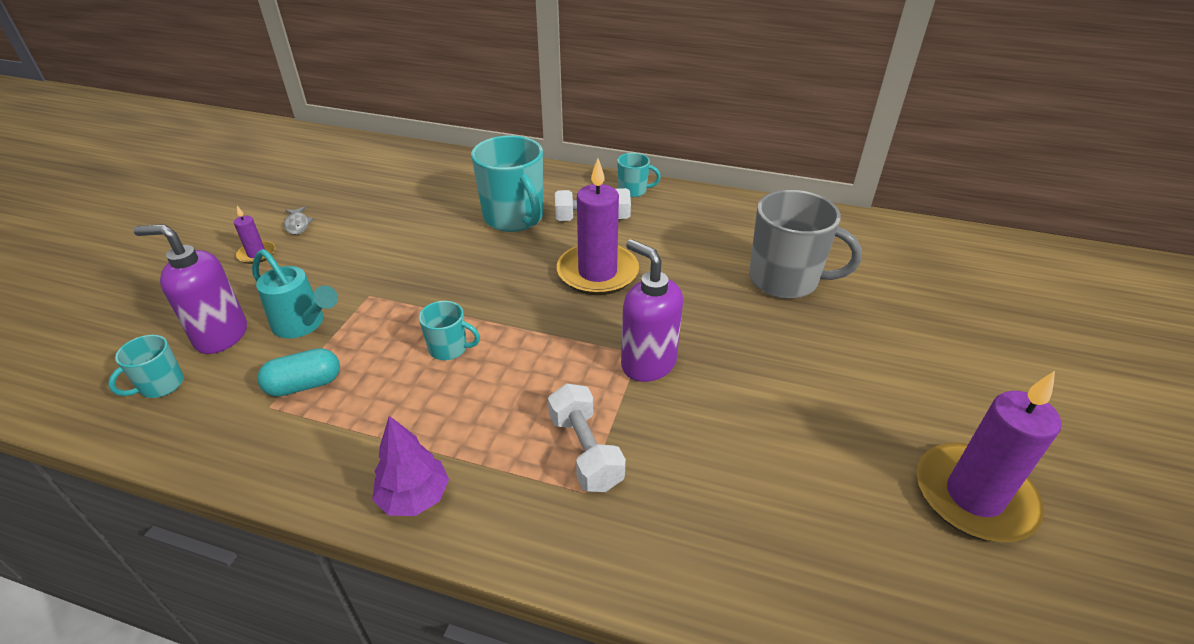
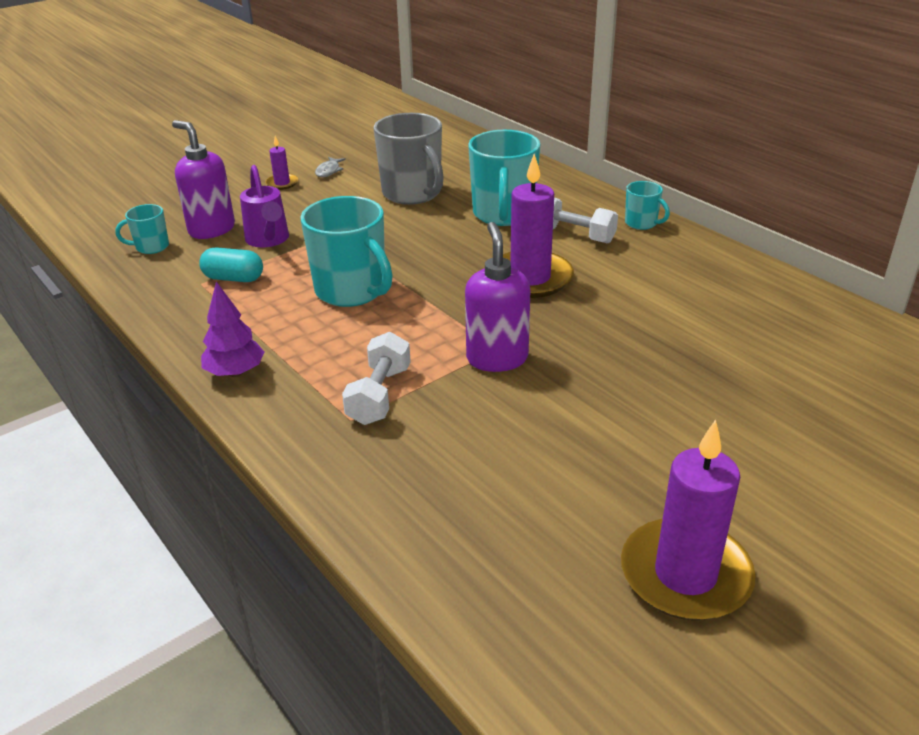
camera: 35 degrees right, 5 degrees down
(304, 325) = (268, 240): turquoise watering can -> purple watering can
(449, 349) = (352, 291): turquoise mug -> turquoise mug, size x2.01
(785, 280) = (710, 344): grey mug -> grey mug (413, 193)

